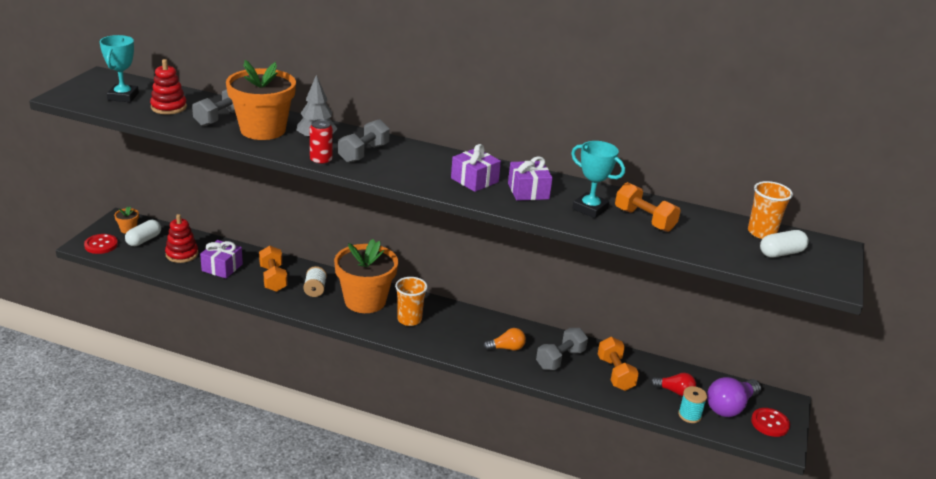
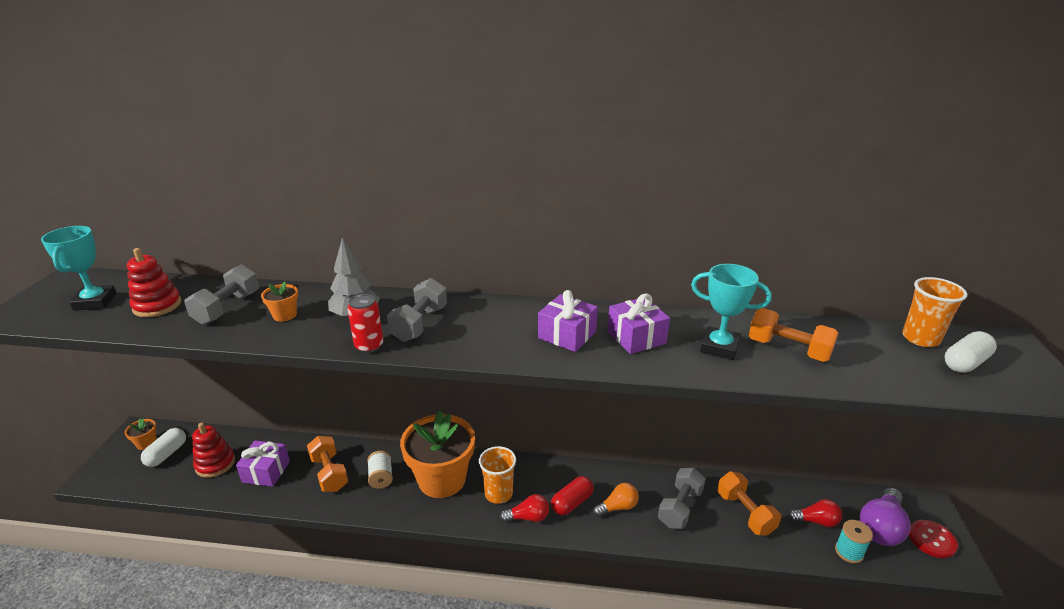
camera: 10 degrees left, 0 degrees up
(101, 245) = (113, 473): red button -> none
(263, 130) = (285, 315): orange flower pot -> orange flower pot, size x0.40
(428, 339) = (528, 517): none -> red light bulb
(469, 338) = (572, 503): none -> red capsule

